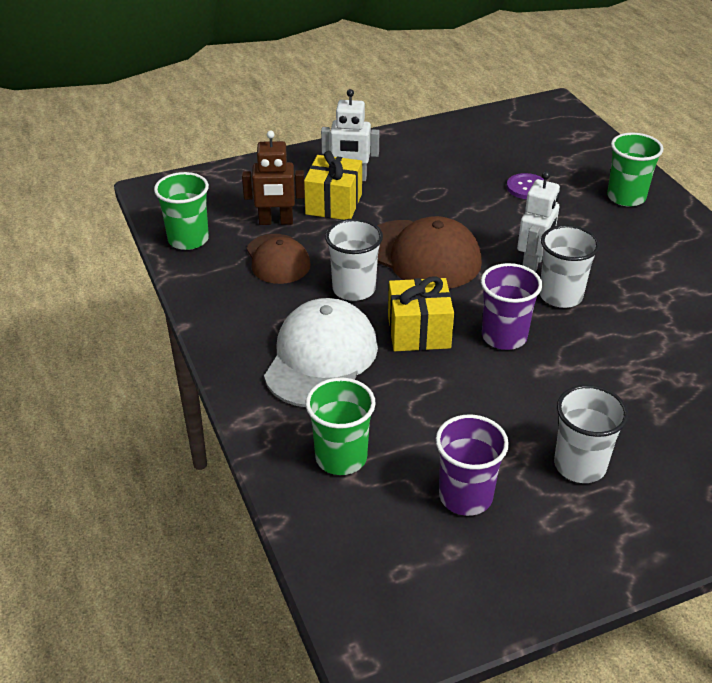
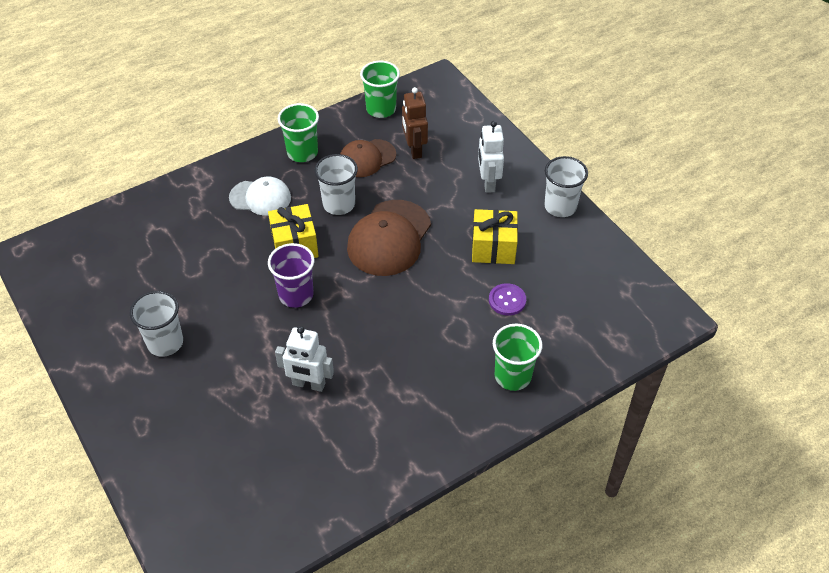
camera: 80 degrees right, 10 degrees up
(321, 358) = (260, 198): white cap -> white cap, size x0.64
(334, 204) = (446, 178): yellow gift -> yellow gift (493, 248)
(341, 457) = (168, 220): green cup -> green cup (302, 152)
(465, 496) = (137, 283): purple cup -> none
(533, 264) = (391, 309): white robot -> white robot (308, 384)
(560, 296) = (352, 328): white cup -> white cup (560, 206)

